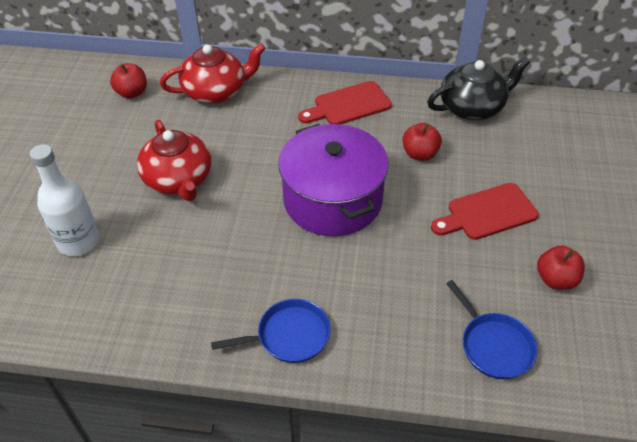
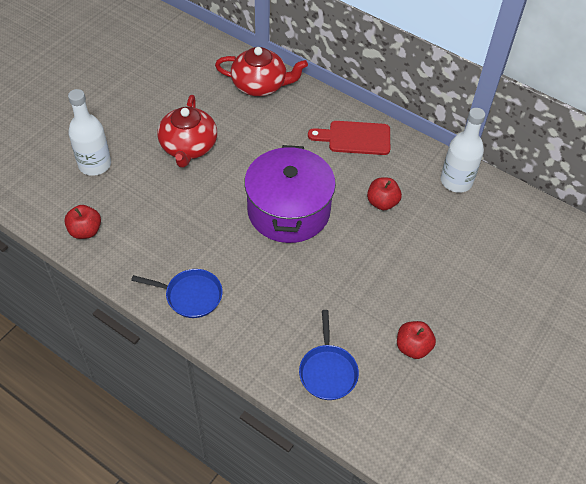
camera: 25 degrees right, 5 degrees up
(132, 93) = (198, 62): red apple -> red apple (85, 231)
(472, 107) = (456, 181): black teapot -> white bottle
(487, 213) = (400, 273): red cutting board -> none

